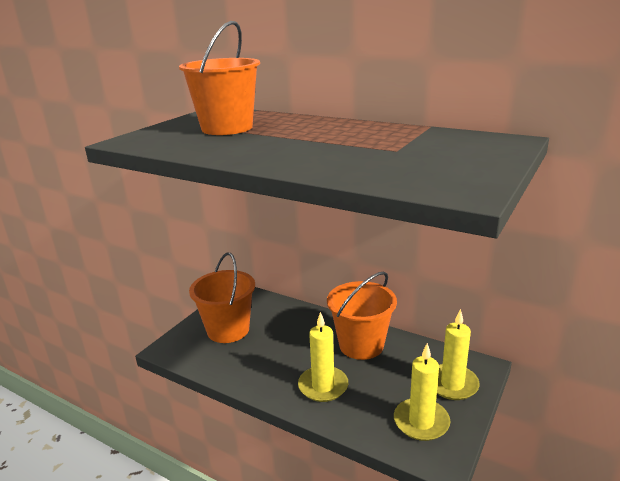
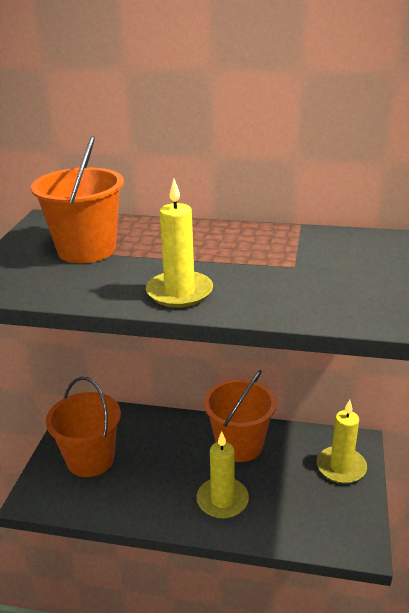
camera: 20 degrees left, 5 degrees up
(421, 422) = (329, 513): yellow candle -> yellow candle (179, 292)

